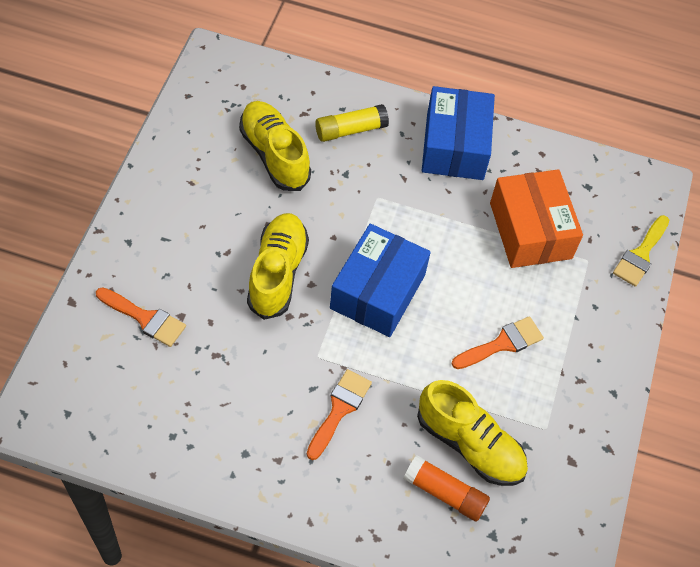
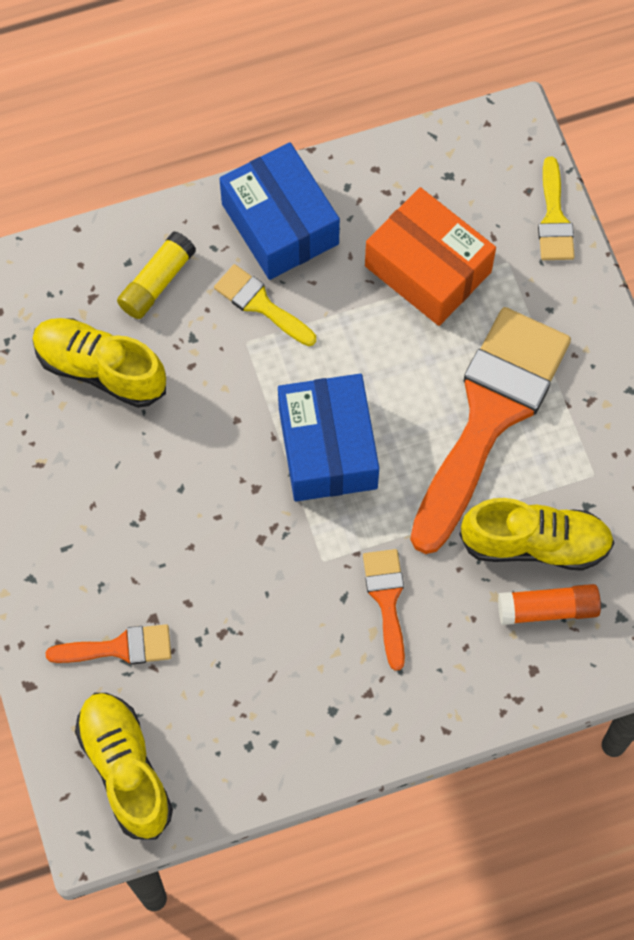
camera: 30 degrees left, 10 degrees up
(277, 273) = (212, 501): yellow shoe -> yellow shoe (125, 769)
(404, 182) = (260, 304): none -> yellow brush
(502, 343) = (490, 415): orange brush -> orange brush, size x2.27

